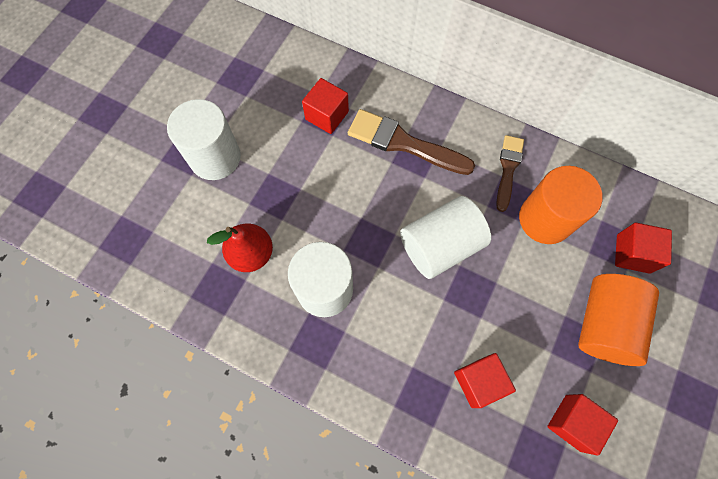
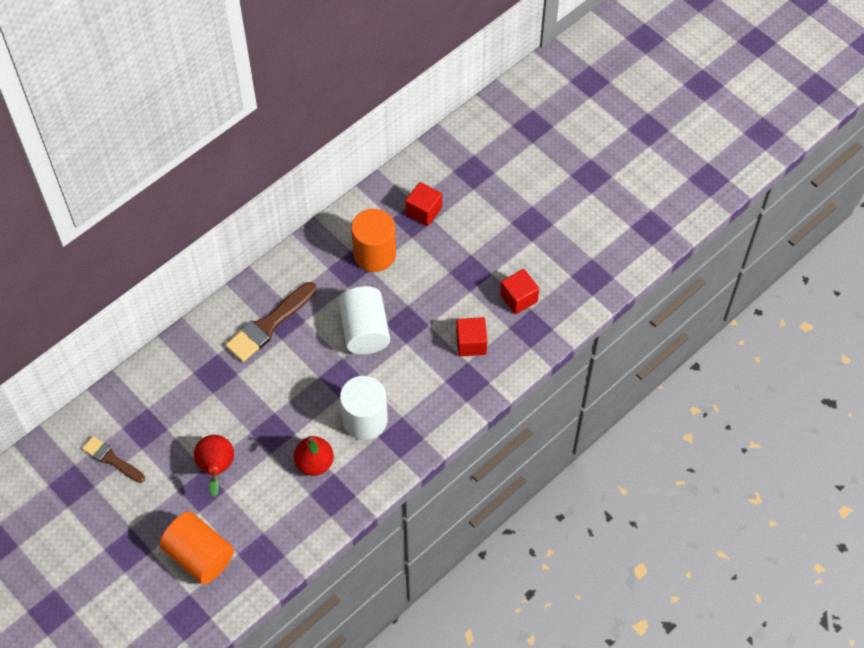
camera: 70 degrees left, 10 degrees down
(215, 157) = (216, 468): white cylinder -> red pear
(327, 115) = (217, 372): red cube -> none
(508, 169) = (324, 261): brown brush -> brown brush (111, 459)
(603, 324) = (464, 251): orange cylinder -> orange cylinder (199, 556)

